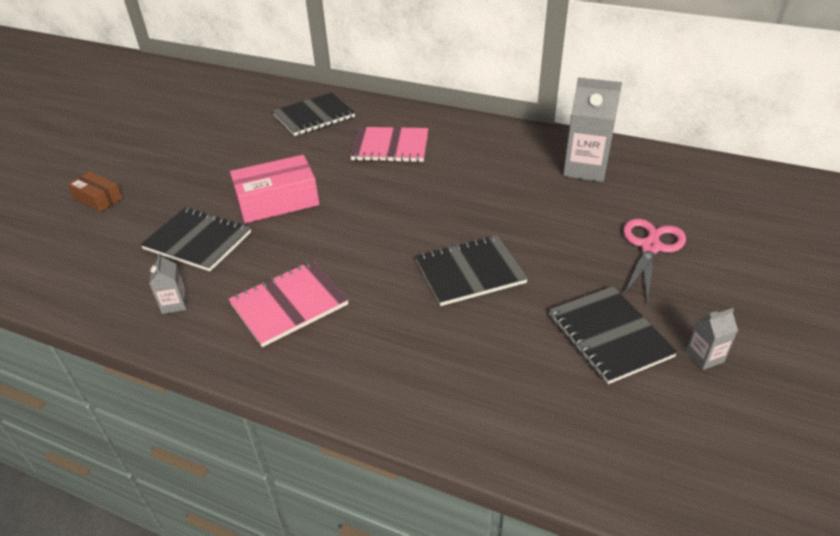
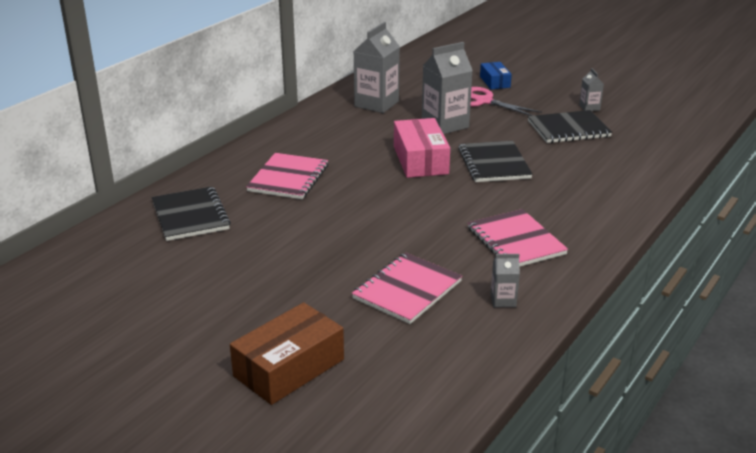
camera: 80 degrees left, 10 degrees down
(98, 198) = (289, 368): brown box -> brown box, size x1.72
(198, 241) = (407, 290): black notebook -> pink notebook
(277, 201) = (356, 243): pink box -> pink box (420, 160)
(558, 223) = (445, 125): none -> grey carton
(725, 251) = (494, 82): none -> blue box

